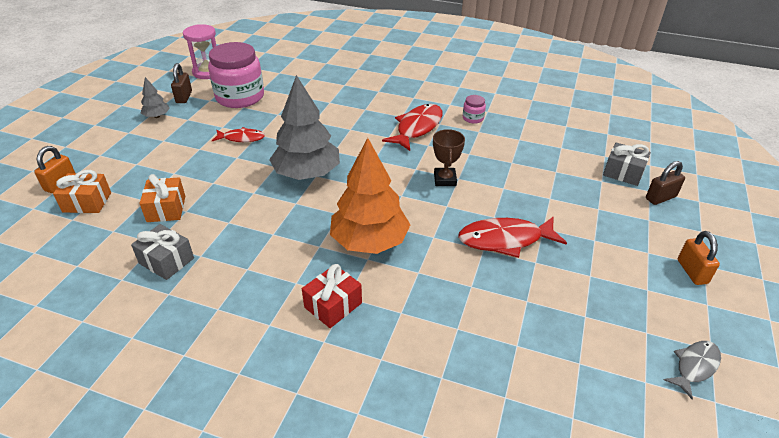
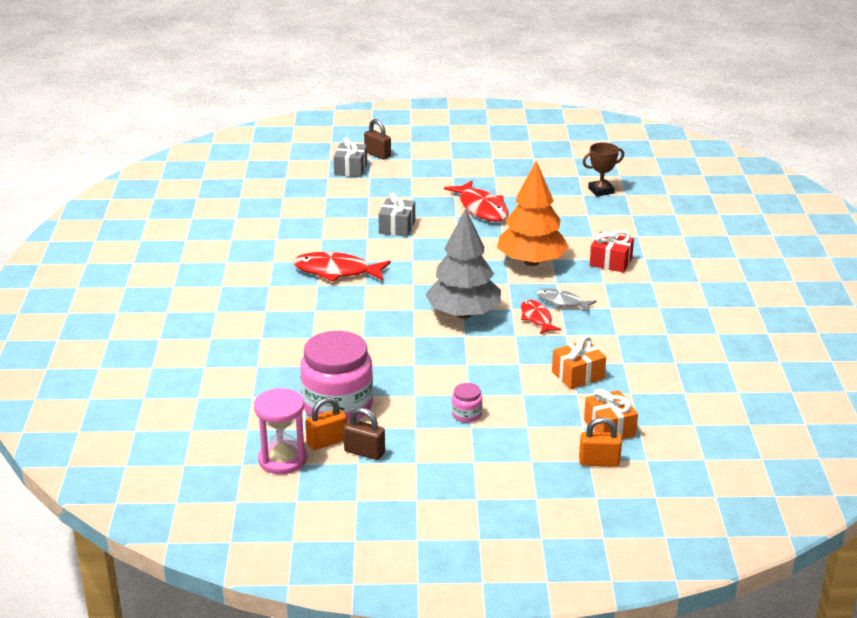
camera: 110 degrees left, 10 degrees down
(157, 116) = (424, 454): grey tree -> none
(166, 261) = (637, 348): grey gift -> grey gift (397, 227)
(184, 97) = (364, 452): brown padlock -> brown padlock turned 45 degrees clockwise
(241, 138) = (429, 373): red fish -> red fish (537, 318)
(445, 179) = (419, 243): brown trophy -> brown trophy (601, 191)
(473, 118) = (297, 244): pink jar -> pink jar (466, 414)
(692, 271) = (461, 144): orange padlock -> orange padlock (327, 442)
(695, 366) = (548, 144): grey fish -> grey fish (562, 302)

